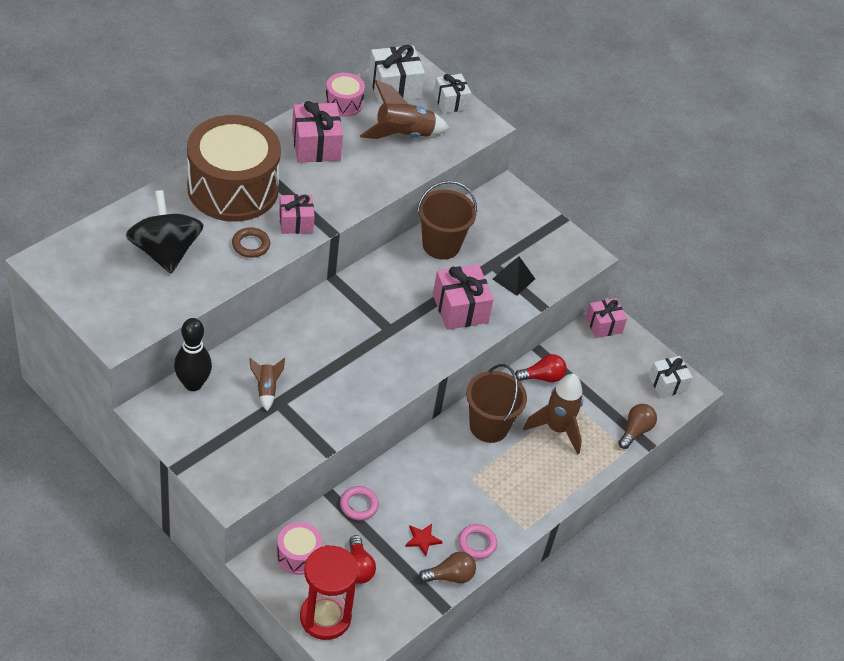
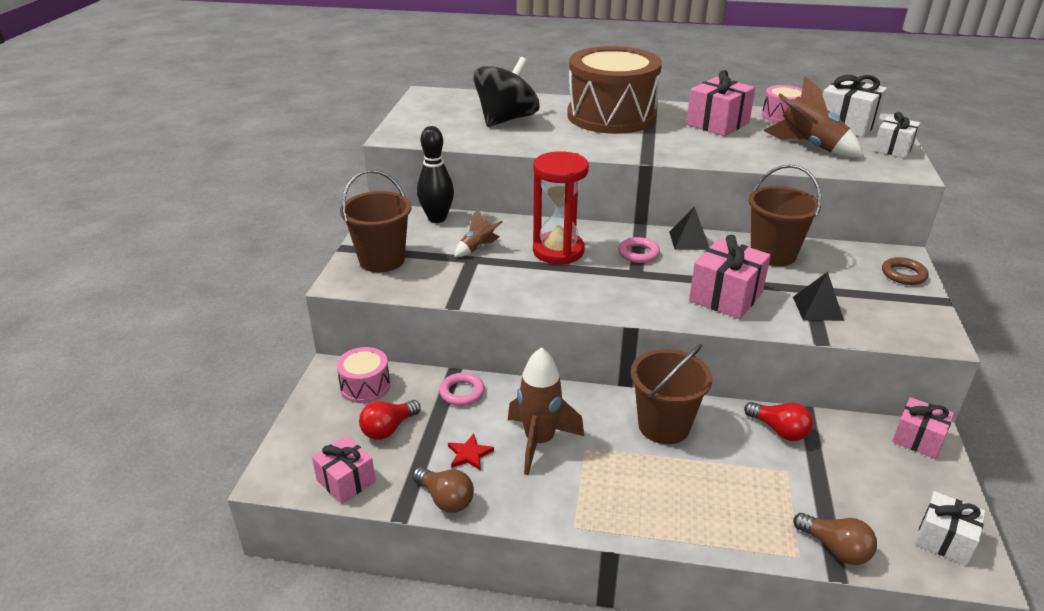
camera: 60 degrees right, 15 degrees down
(223, 455) = (382, 260): none -> brown bucket
(251, 245) = (570, 141): brown ring -> brown ring (903, 274)
(296, 222) = (627, 146): pink gift -> pink gift (346, 481)
(325, 617) = (309, 438): red hourglass -> red hourglass (558, 251)
(381, 270) = (689, 240): none -> black pyramid
(477, 543) = (510, 497): pink ring -> pink ring (638, 253)
(557, 429) = (735, 478): brown rocket -> brown rocket (539, 441)
(635, 431) = (835, 548): brown light bulb -> brown light bulb turned 45 degrees clockwise

